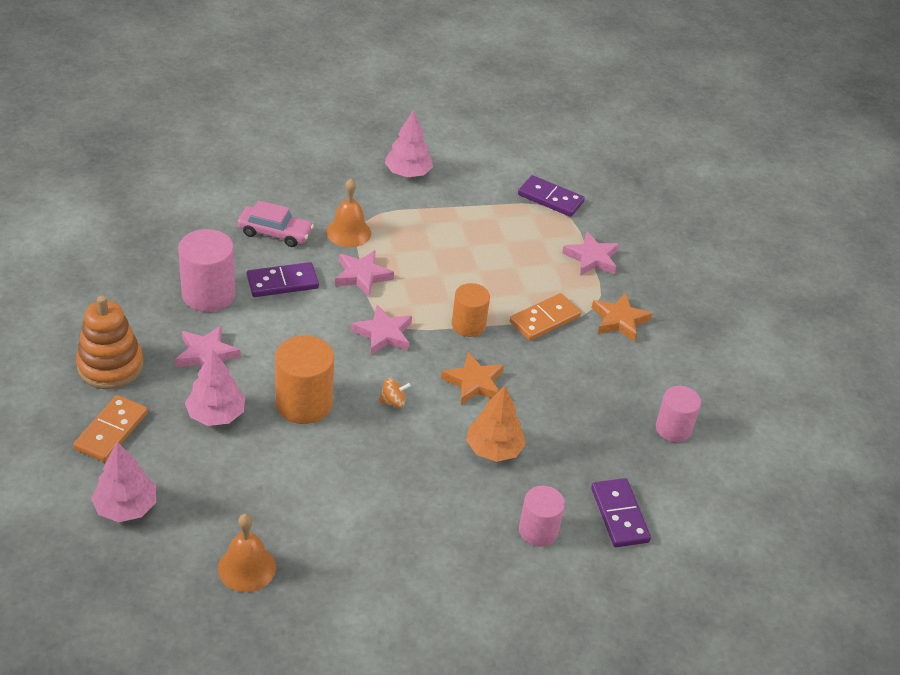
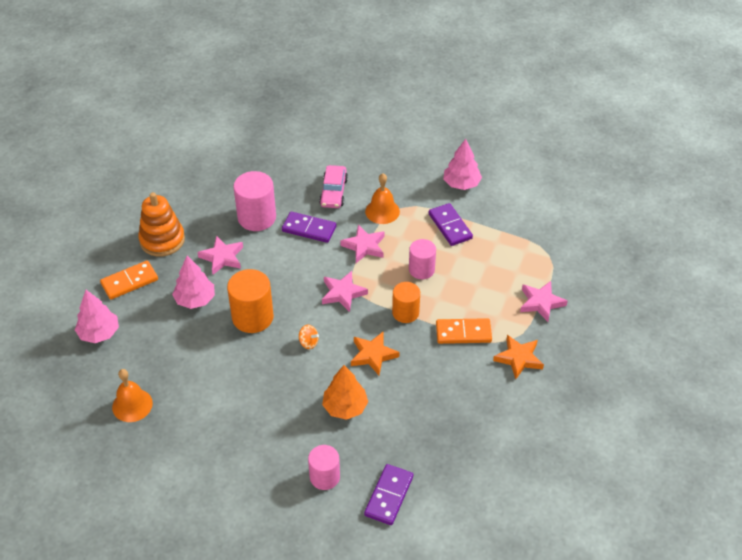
camera: 40 degrees right, 5 degrees up
(275, 233) = (333, 192): pink car -> pink car turned 45 degrees clockwise
(550, 199) = (551, 244): purple domino -> purple domino (450, 226)
(673, 429) = (484, 456): pink cylinder -> pink cylinder (421, 269)

